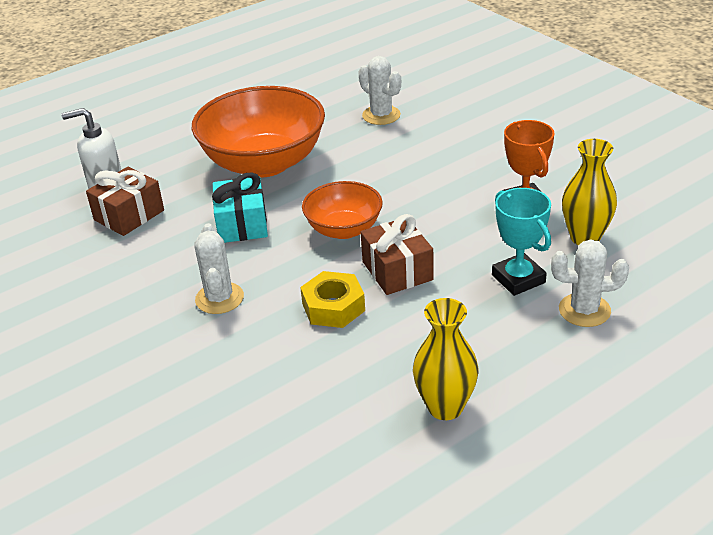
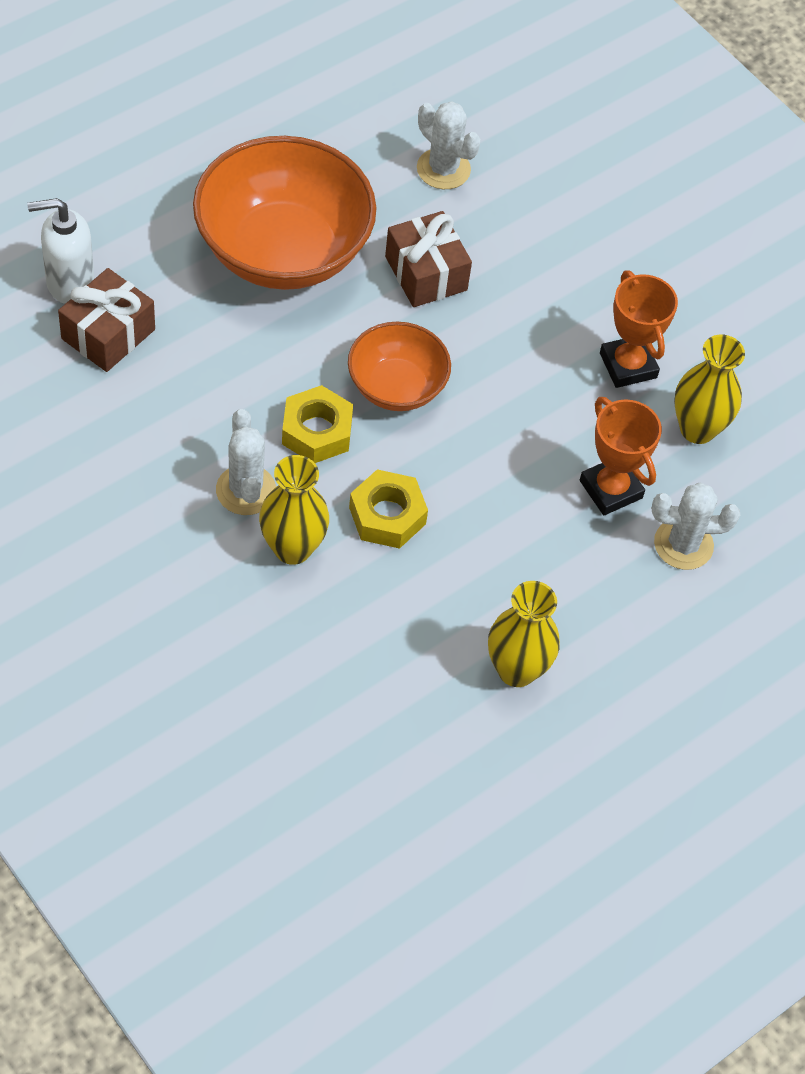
camera: 10 degrees left, 20 degrees up
(242, 224) = (263, 365): turquoise gift -> none
(253, 333) = (292, 548): none -> yellow vase
(280, 259) = (317, 431): none -> yellow nut
(397, 271) = (464, 464): brown gift -> brown gift (426, 273)
(518, 279) = (611, 489): turquoise trophy -> orange trophy

